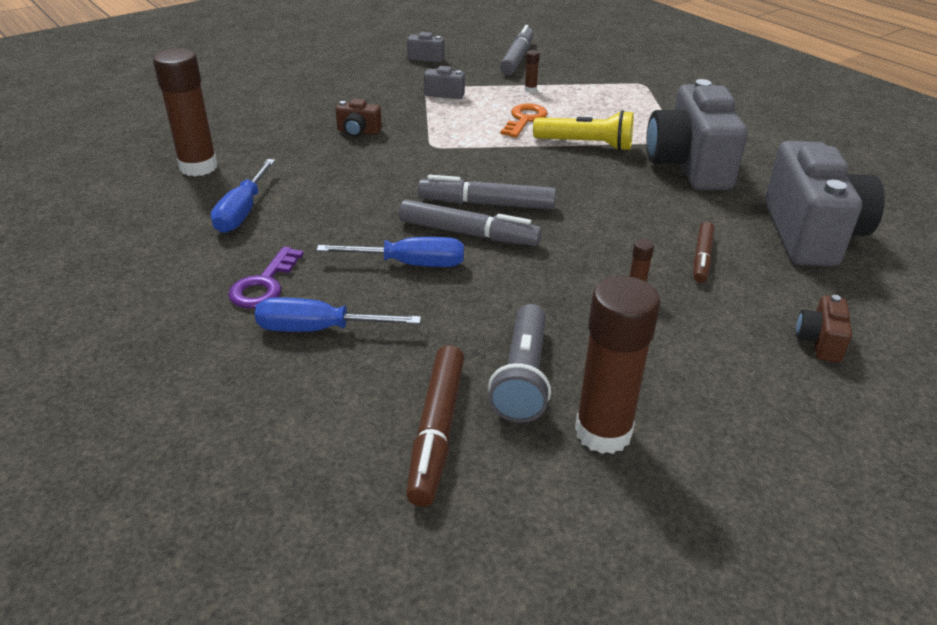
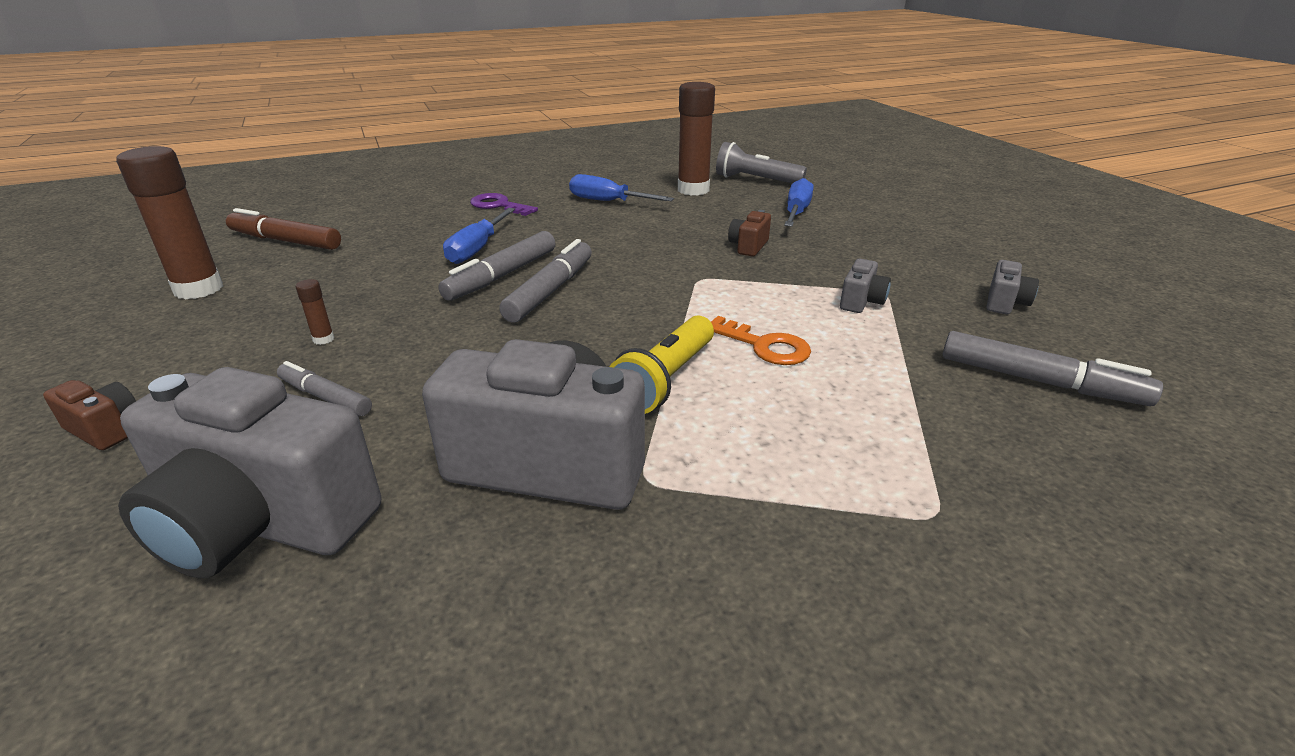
camera: 105 degrees right, 5 degrees down
(319, 329) = (428, 218): blue screwdriver -> blue screwdriver (796, 212)
(523, 377) = (291, 271): grey flashlight -> grey flashlight (756, 180)
(530, 89) = (884, 370): brown glue stick -> none
(702, 258) = (325, 397): brown marker -> grey marker

